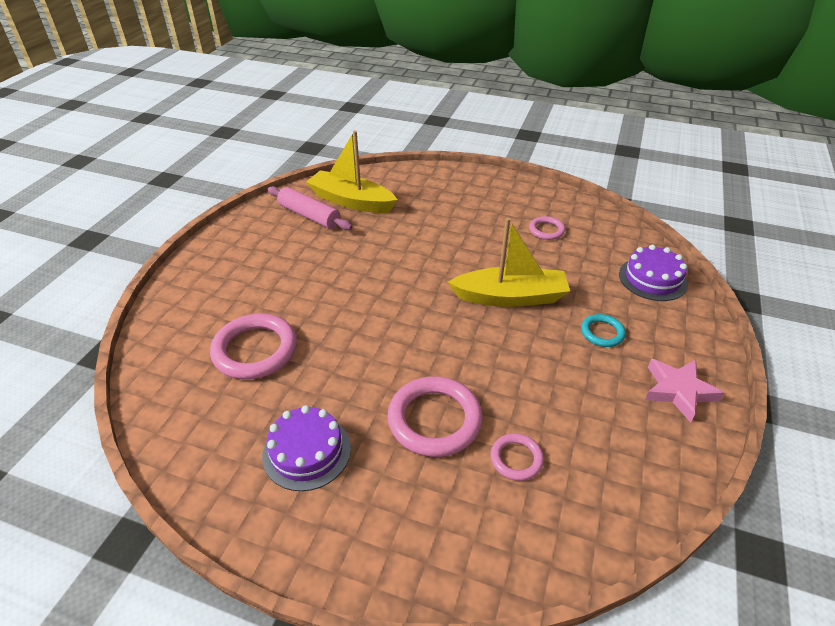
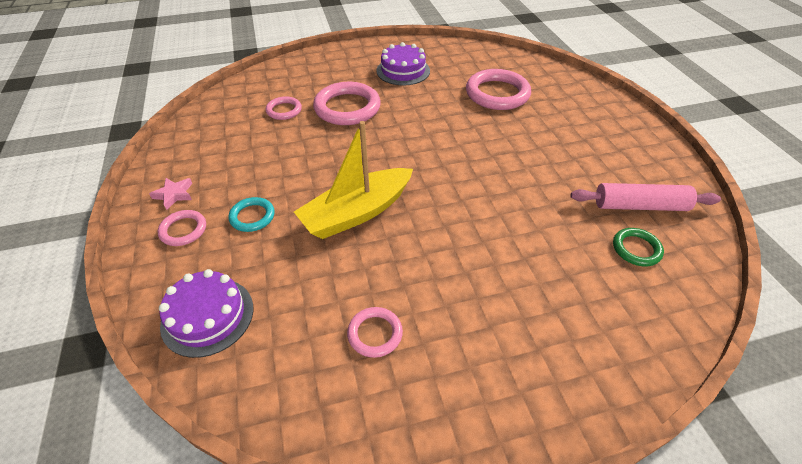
camera: 145 degrees right, 5 degrees up
(351, 201) = (636, 249): yellow boat -> green ring
(669, 348) = (183, 230): none -> pink ring
(678, 391) = (174, 194): pink star -> pink star, size x0.61

